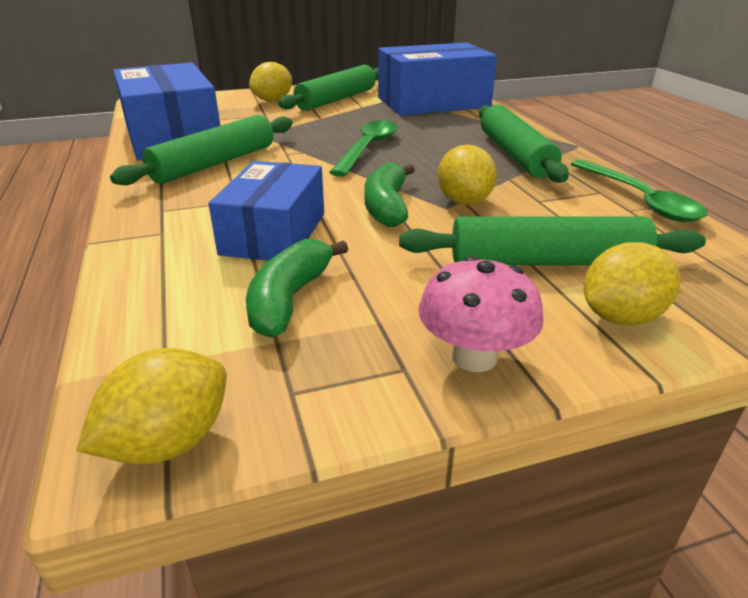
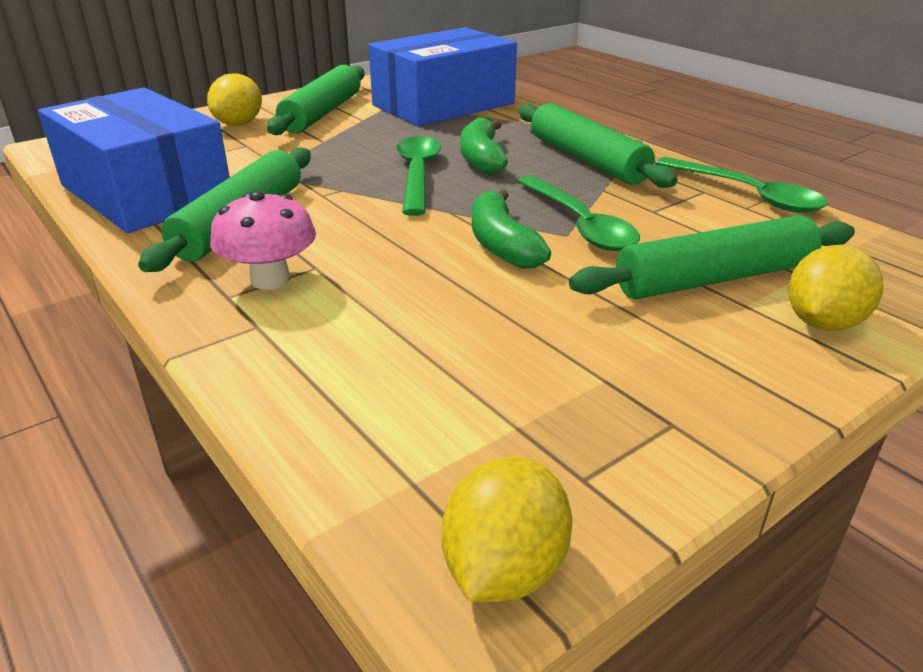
camera: 20 degrees left, 0 degrees up
(274, 233) = (400, 300): blue box -> none
(289, 299) = (489, 376): green banana -> green banana (481, 158)
(464, 201) = (579, 224): yellow lemon -> green spoon
(474, 357) = (728, 395): pink mushroom -> pink mushroom (270, 280)

